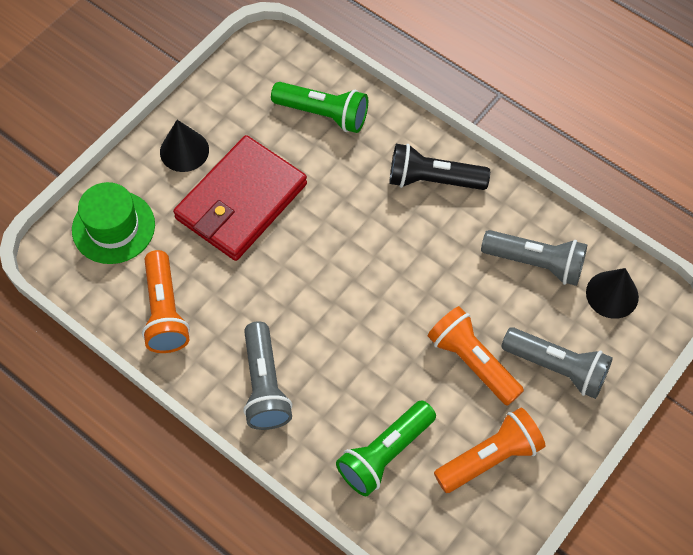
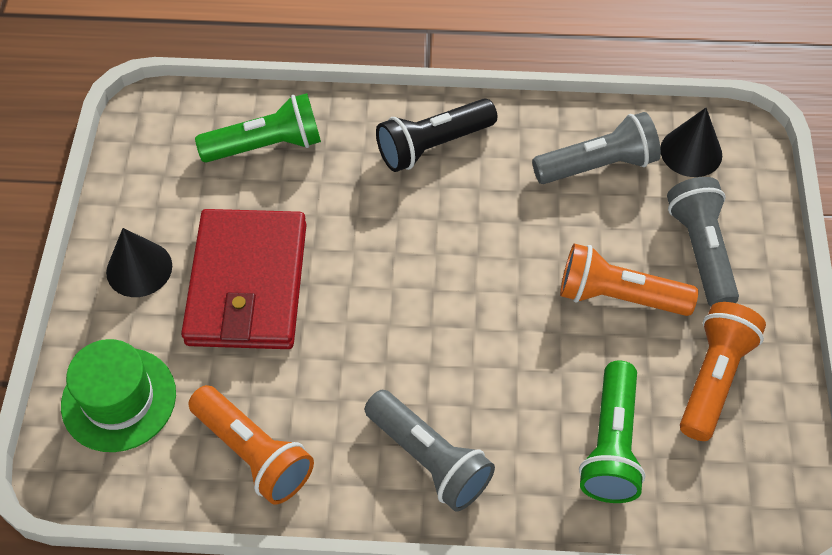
camera: 35 degrees left, 5 degrees down
(557, 368) = (701, 251): grey flashlight -> grey flashlight turned 90 degrees counterclockwise

